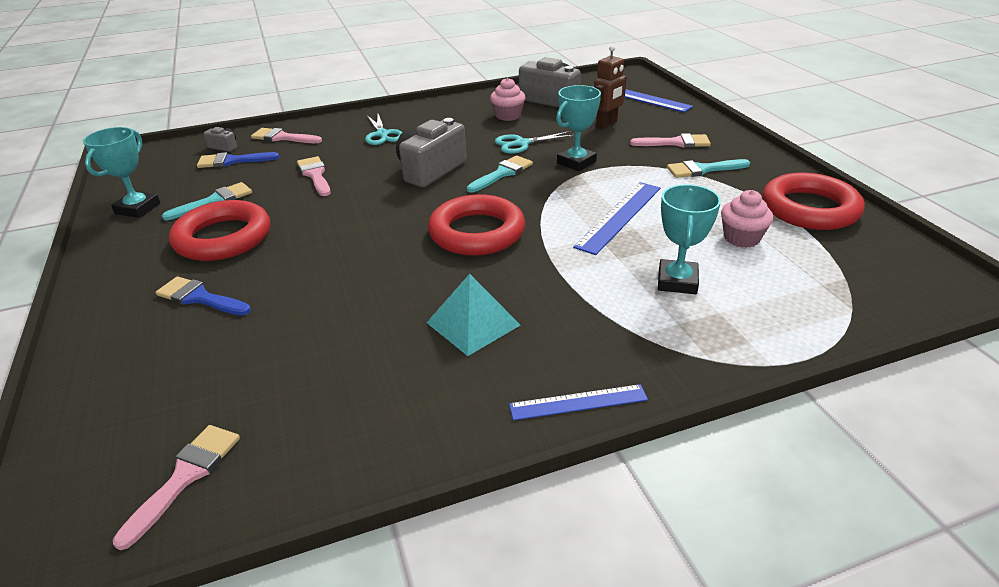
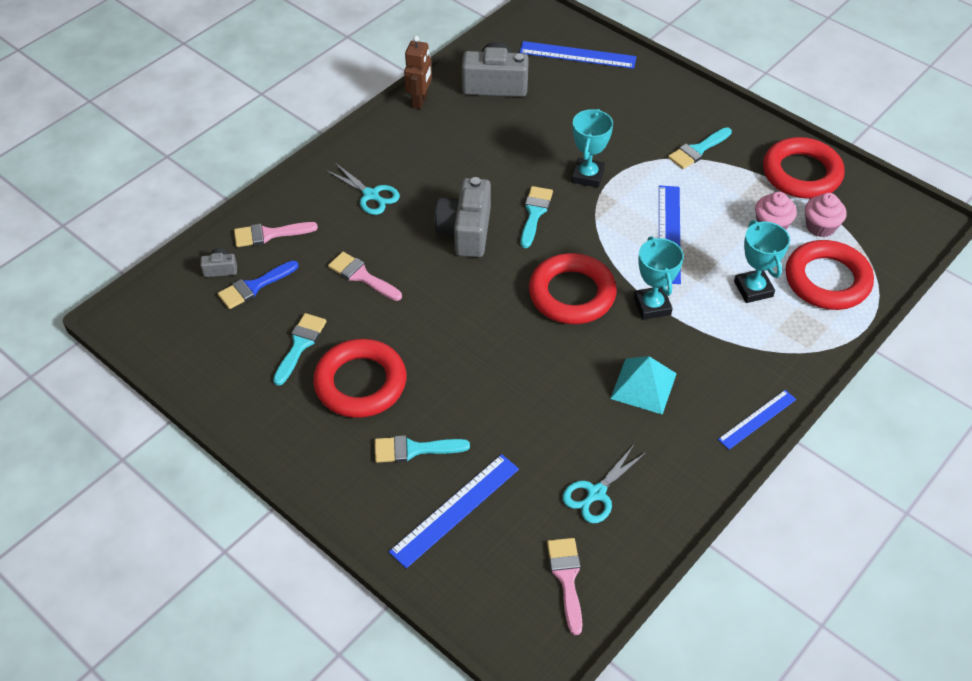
camera: 30 degrees left, 15 degrees up
(138, 208) = (234, 382): turquoise trophy -> turquoise trophy (652, 306)
(168, 360) = (455, 510): none -> blue ruler
(200, 298) = (414, 449): blue brush -> turquoise brush
(508, 116) = (472, 125): pink cupcake -> pink cupcake (820, 227)
(522, 143) = (519, 164): turquoise scissors -> turquoise scissors (596, 493)
(607, 124) = (576, 110): brown robot -> brown robot (420, 101)
(675, 143) = (654, 119): pink brush -> none
(779, 299) = (827, 280): none -> red ring

